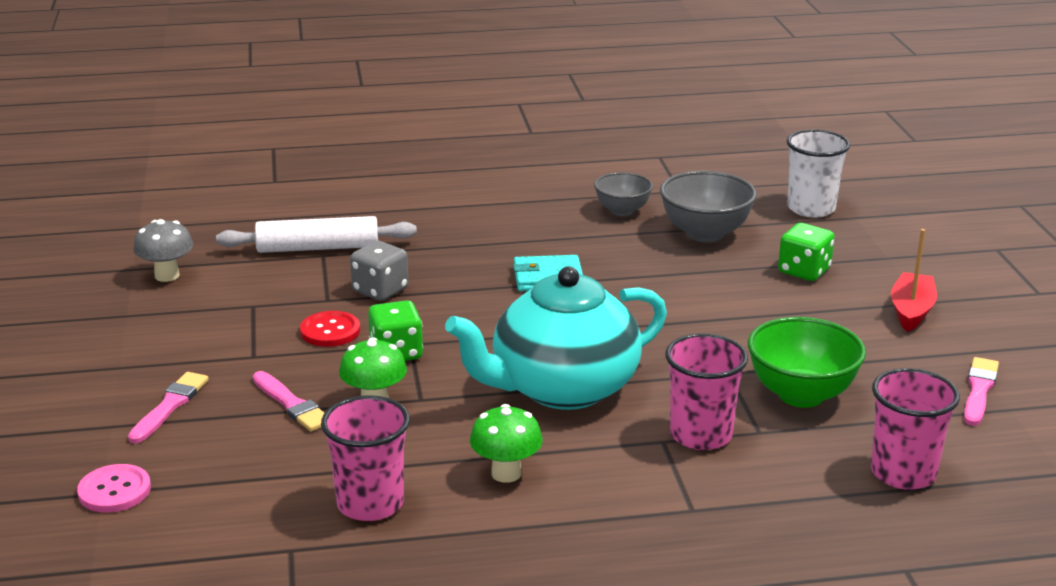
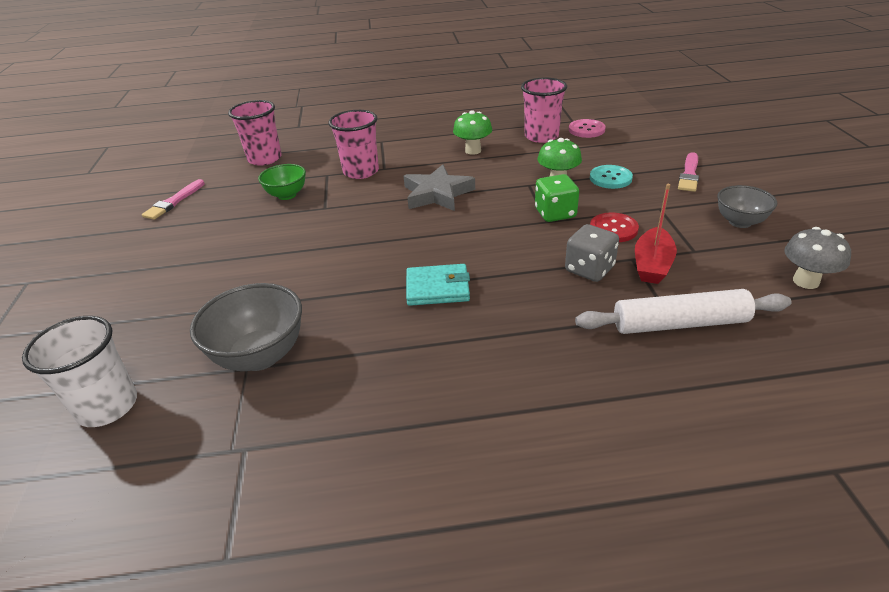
camera: 175 degrees left, 10 degrees up
(114, 491) = (679, 136): pink button -> pink button (586, 130)
(292, 404) = (610, 178): pink brush -> turquoise button
(562, 388) = (437, 194): turquoise teapot -> grey star
(622, 211) = (336, 398): grey bowl -> grey bowl (740, 222)
(801, 395) = (287, 195): green bowl -> green bowl, size x0.63
(804, 271) = (199, 302): green dice -> none
(911, 311) = (151, 260): red boat -> red boat (652, 265)

